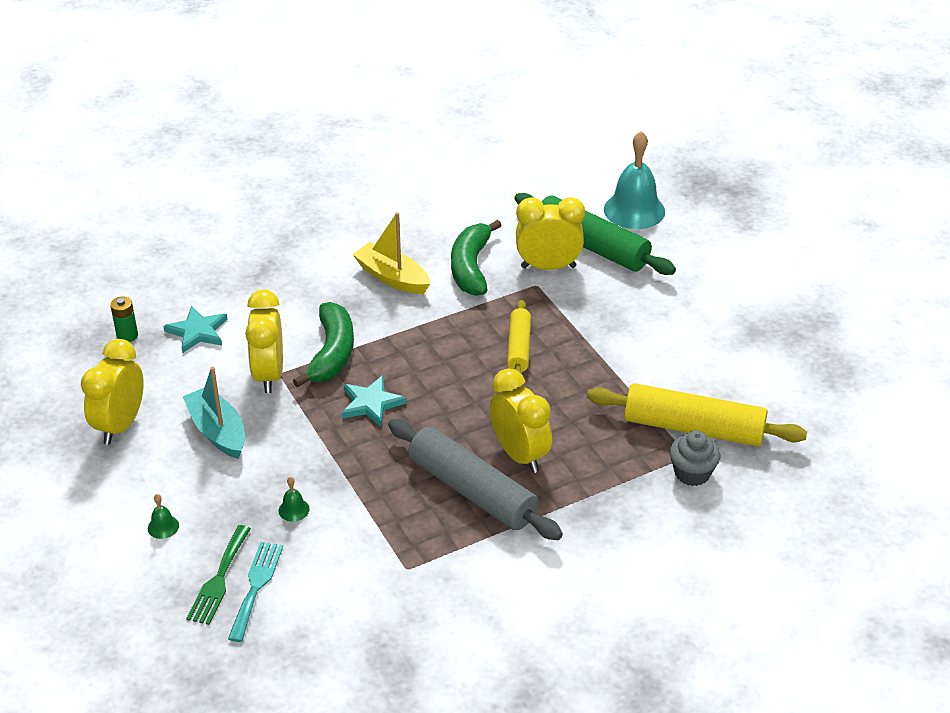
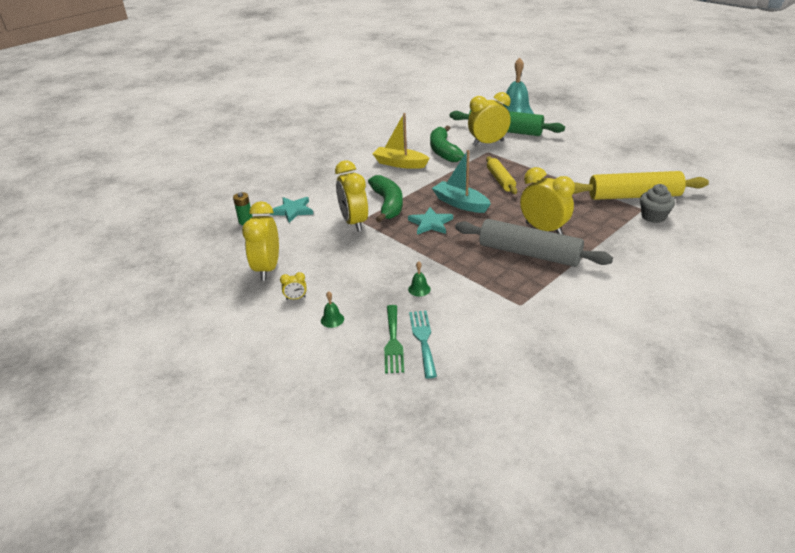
camera: 15 degrees left, 5 degrees down
(134, 482) = (296, 298): none -> yellow clock
(218, 431) = (338, 258): turquoise boat -> turquoise boat (460, 203)

